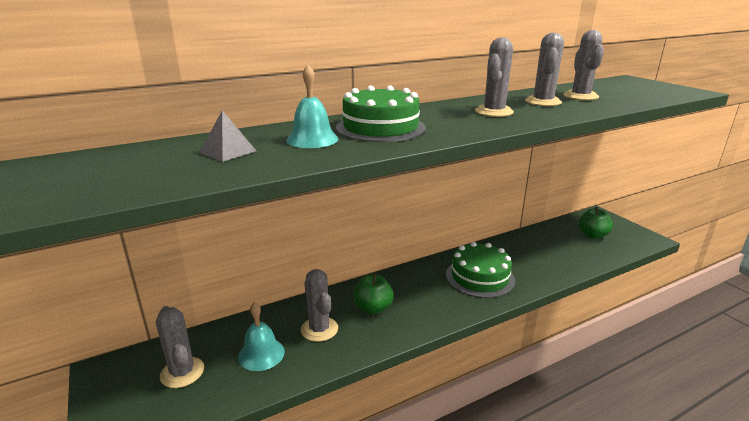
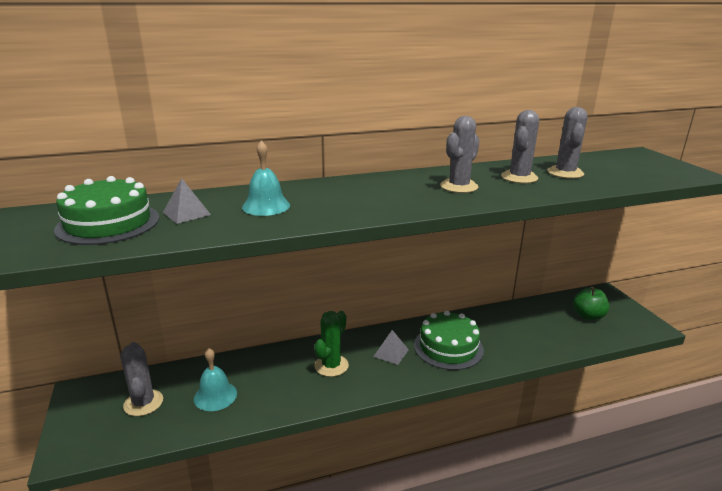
camera: 10 degrees right, 0 degrees up
(319, 329) = (274, 379): grey cactus -> none
(373, 308) = (331, 366): green apple -> green cactus
(380, 127) = (336, 197): green cake -> green cake (108, 223)
(427, 288) = (391, 353): none -> grey pyramid

